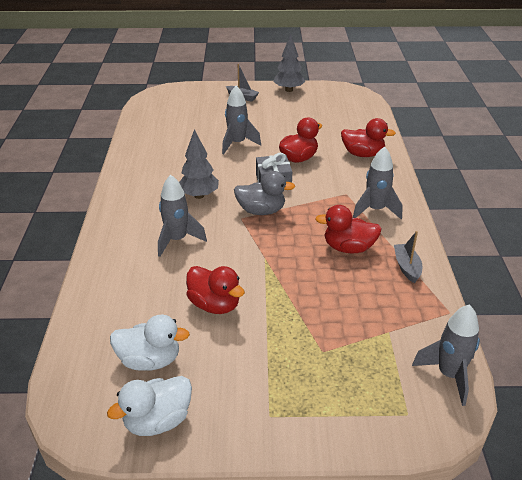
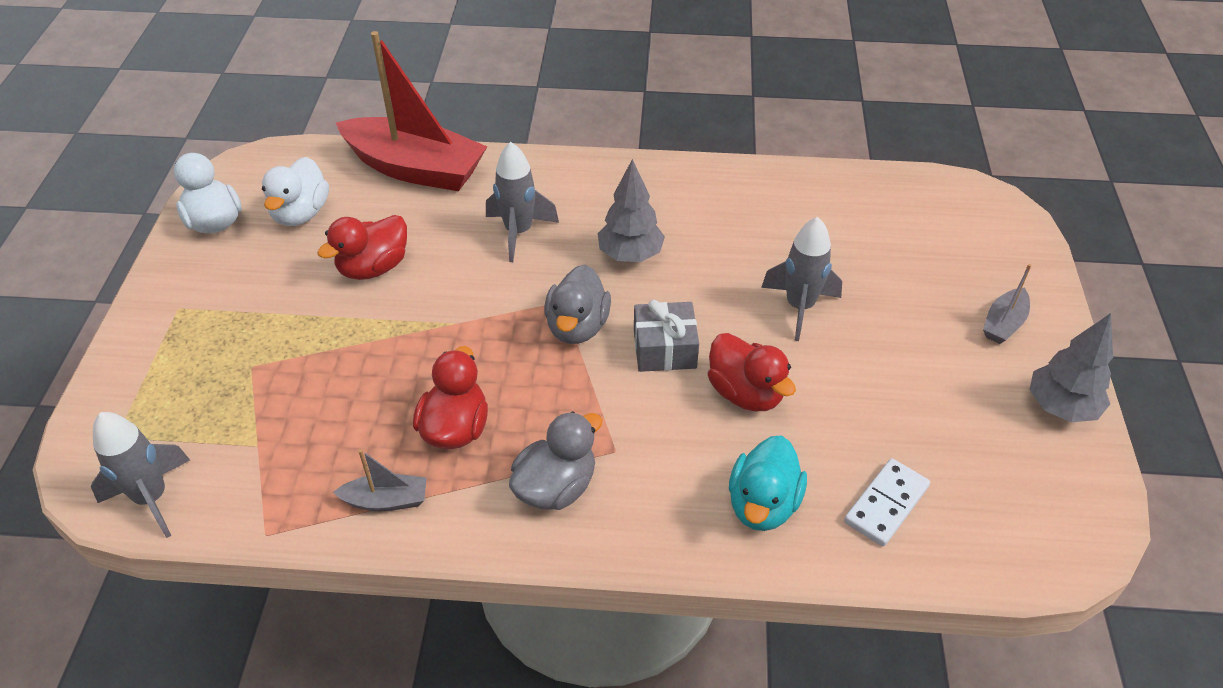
camera: 95 degrees right, 10 degrees up
(98, 300) = (415, 169): none -> red boat
(351, 127) = (886, 504): none -> white domino
(363, 154) = (763, 504): red duck -> turquoise duck
(375, 210) = (556, 487): grey rocket -> grey duck

